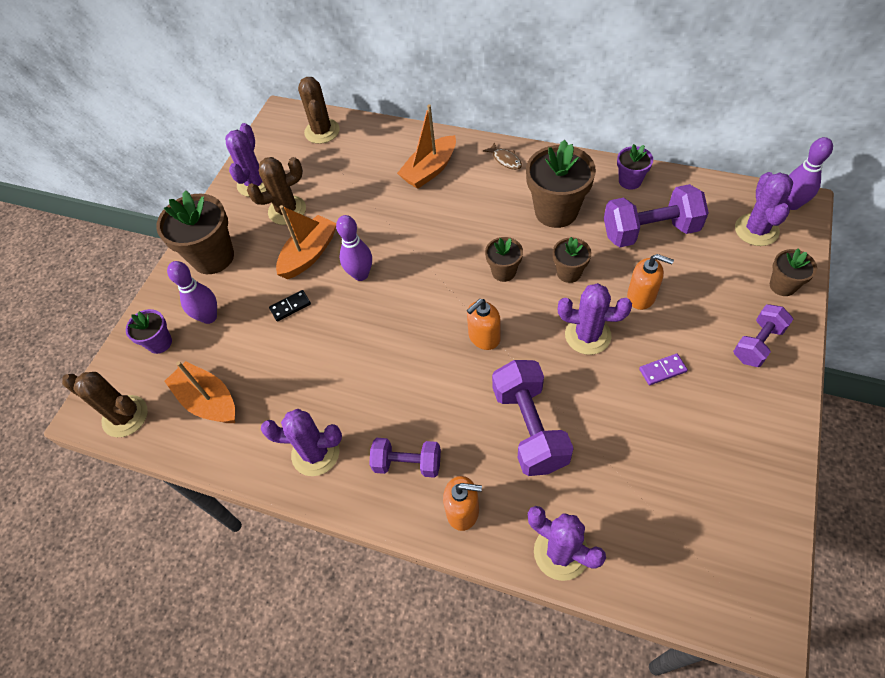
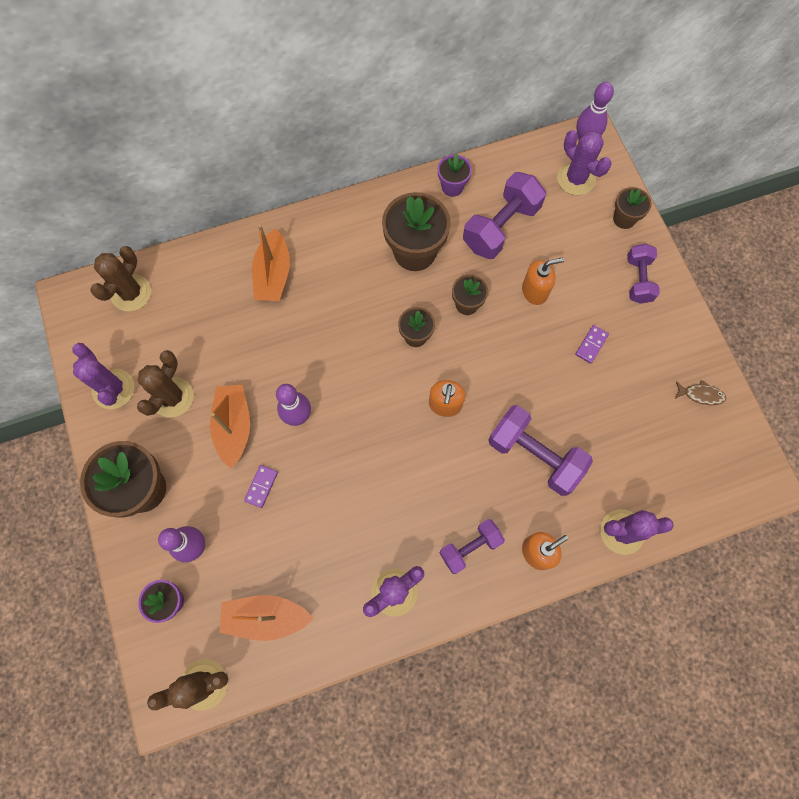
camera: 45 degrees left, 15 degrees up
(290, 307) = (261, 486): black domino -> purple domino
(322, 131) = (131, 293): brown cactus -> brown cactus turned 75 degrees clockwise
(505, 160) = (333, 225): brown fish -> brown fish (701, 395)
(587, 335) = (520, 351): purple cactus -> none

